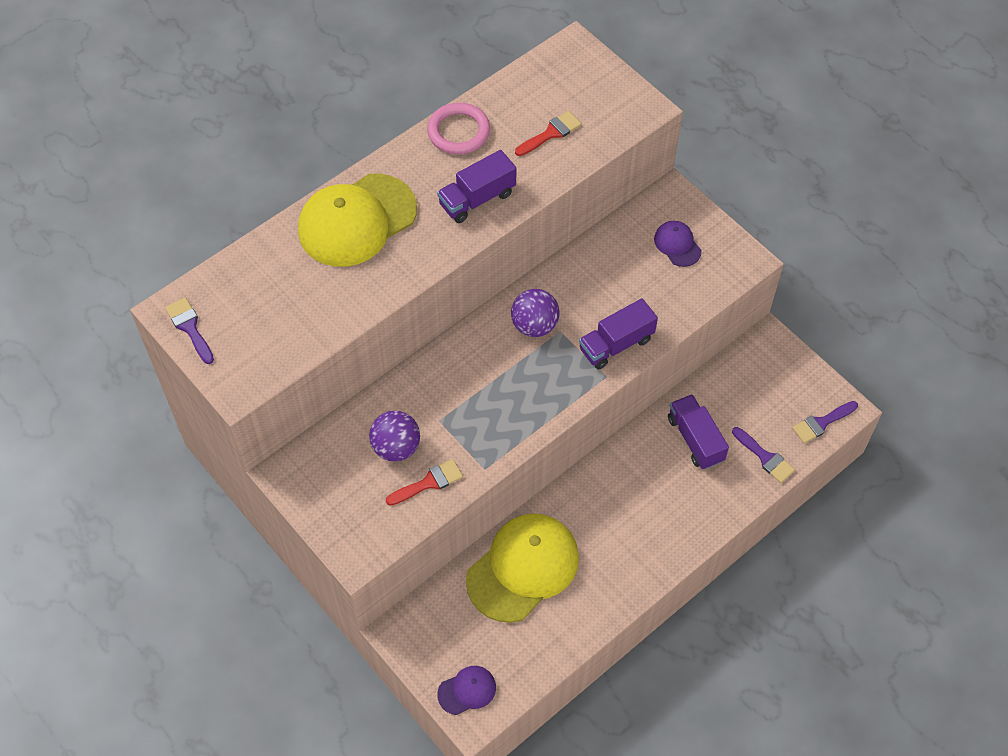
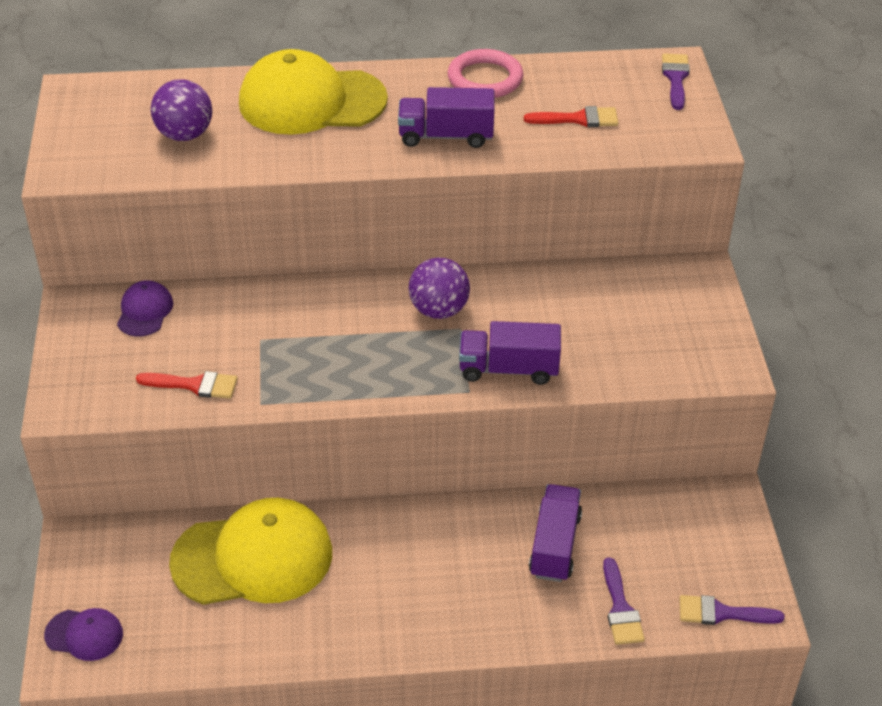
camera: 35 degrees right, 15 degrees down
(189, 327) = (74, 109): purple brush -> purple brush (675, 78)
(396, 447) = (195, 339): purple ball -> purple ball (185, 135)
(677, 245) = (665, 316): purple cap -> purple cap (144, 311)

